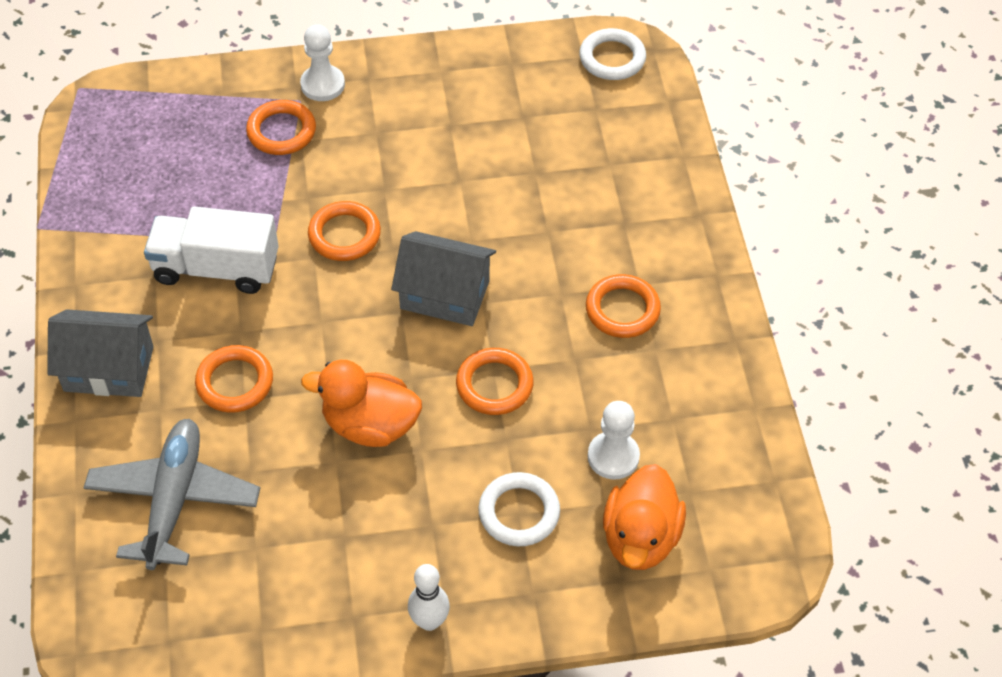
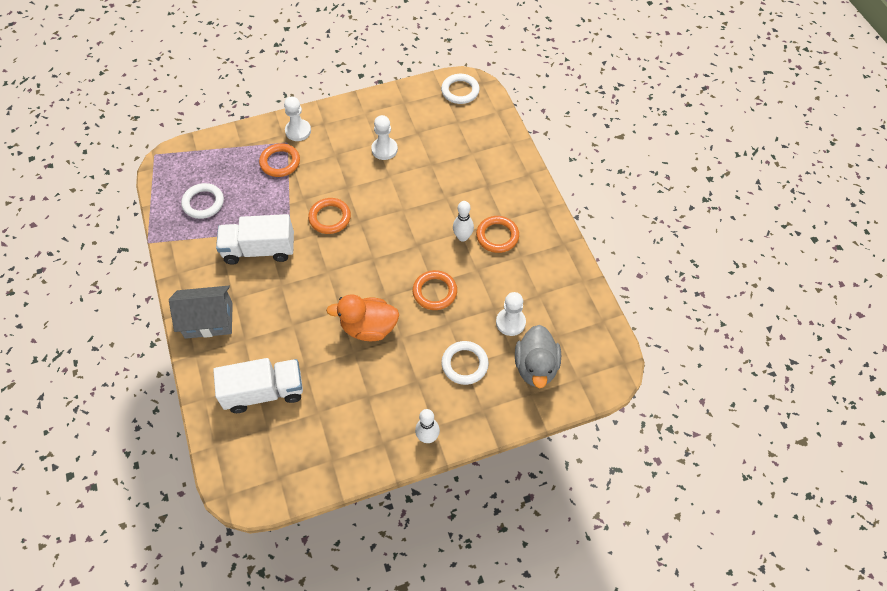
camera: 10 degrees left, 5 degrees up
(141, 178) = (203, 203): none -> white ring
(174, 500) = (264, 392): grey plane -> white truck
(235, 382) = (285, 316): orange ring -> none
(445, 295) = (395, 244): grey house -> none
(461, 136) = (384, 149): none -> white pawn
(562, 302) = (462, 237): none -> white bowling pin
(640, 538) = (536, 367): orange duck -> grey duck

